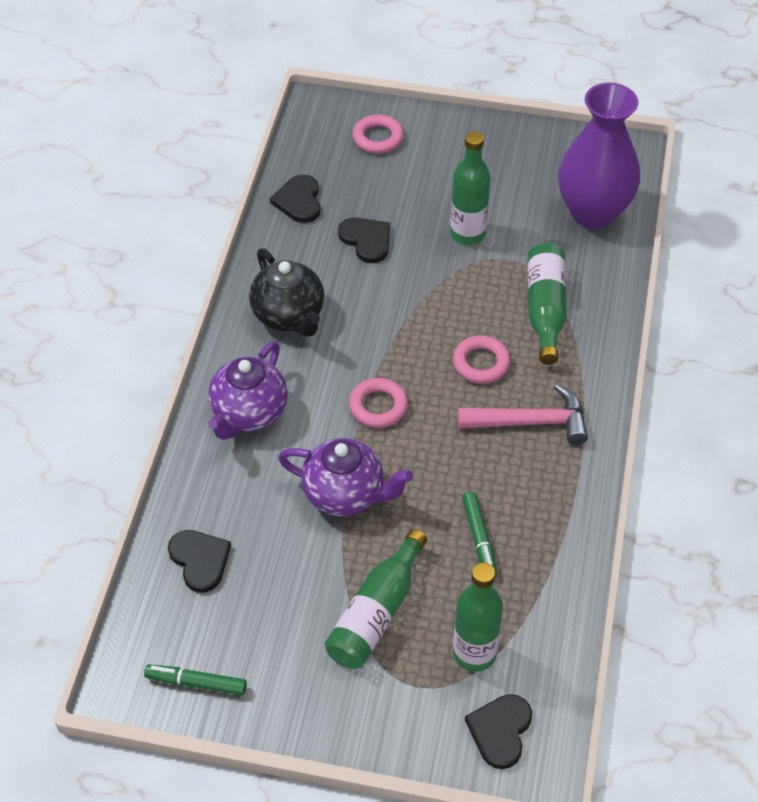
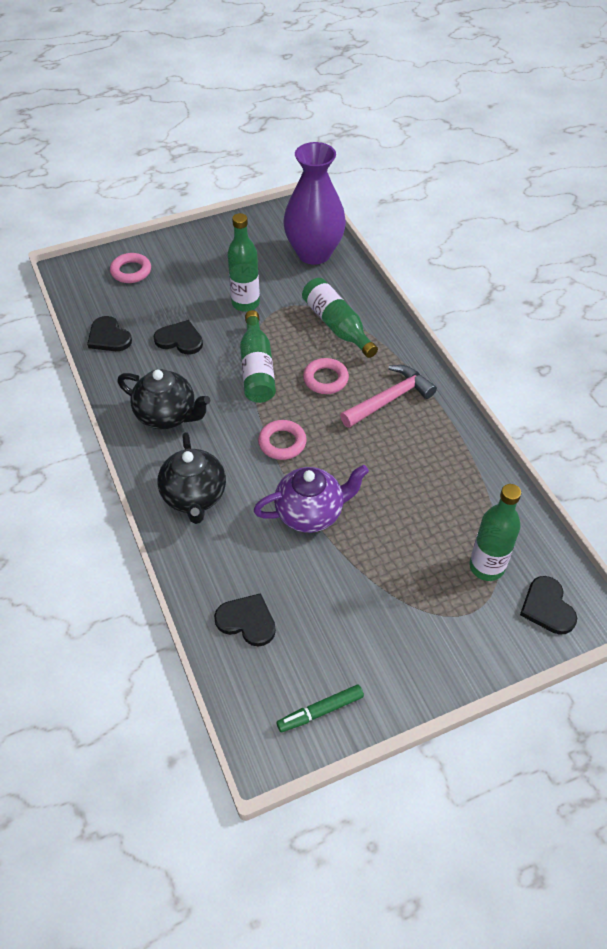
camera: 35 degrees left, 0 degrees up
(248, 413) = (194, 497): purple teapot -> black teapot
(376, 613) = (401, 580): green bottle -> green bottle (257, 368)
(479, 538) = (423, 490): green marker -> none

